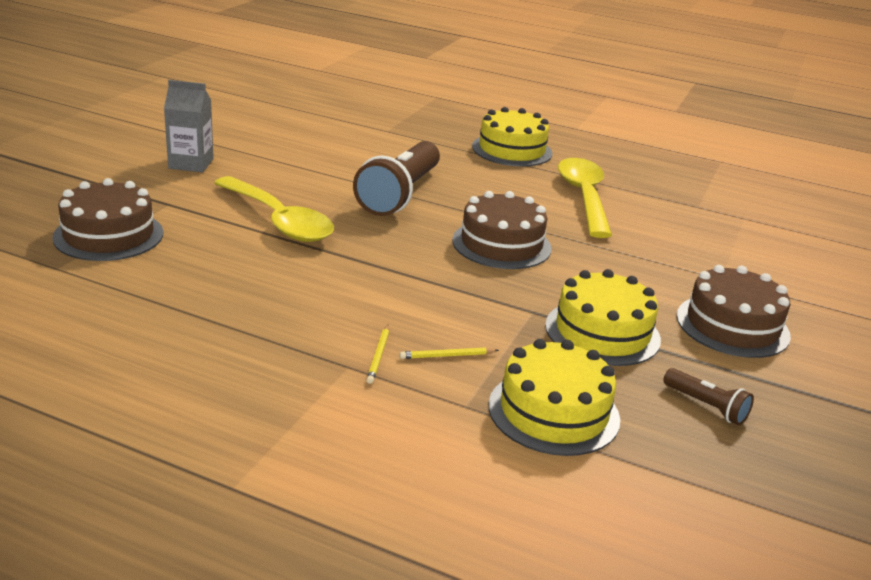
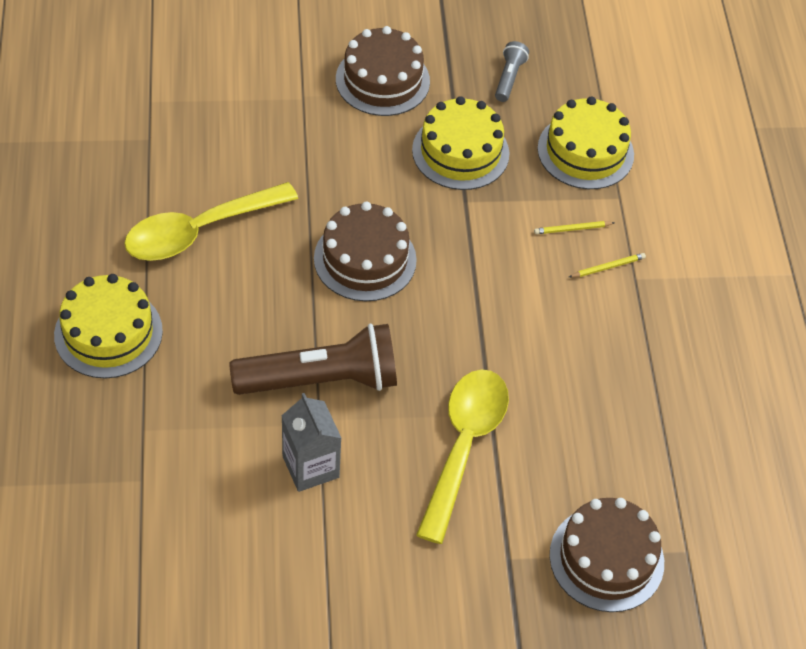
camera: 120 degrees left, 25 degrees up
(191, 164) = (403, 609): grey carton -> grey carton (310, 467)
(447, 356) = (572, 229): yellow pencil -> yellow pencil turned 120 degrees clockwise
(706, 406) = (509, 78): brown flashlight -> grey flashlight

